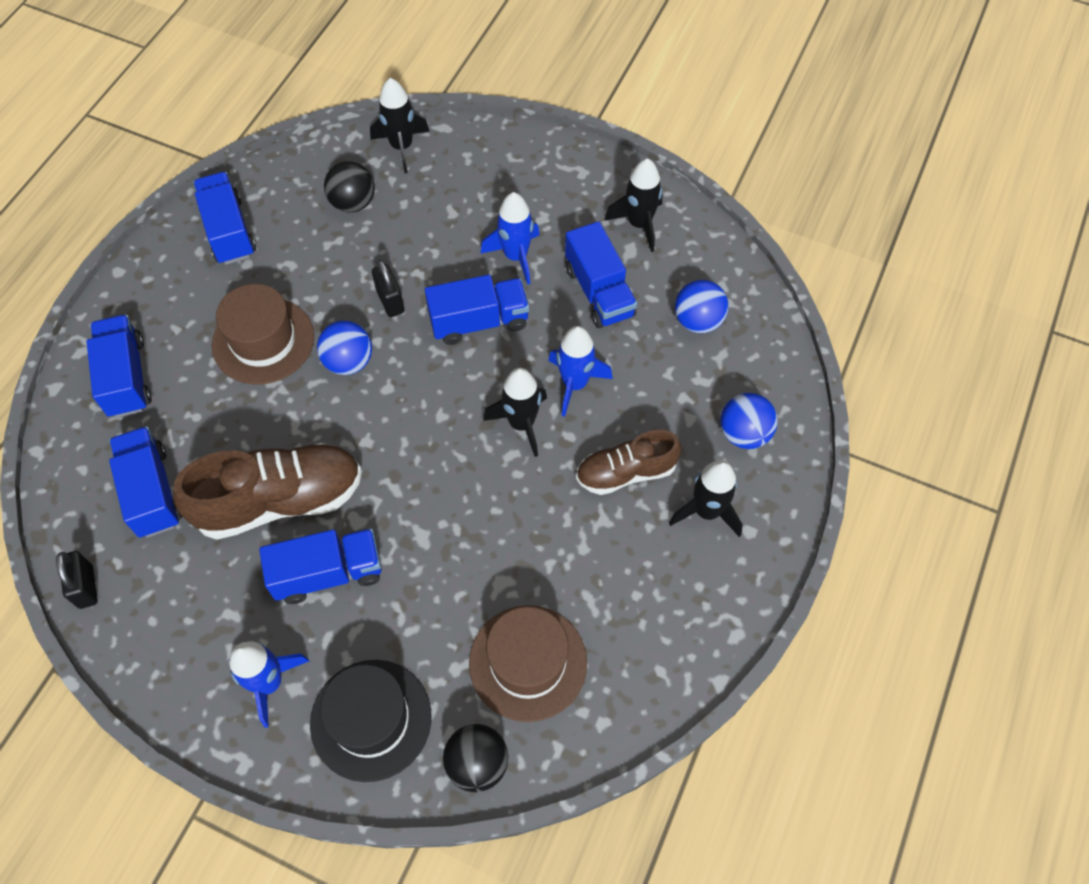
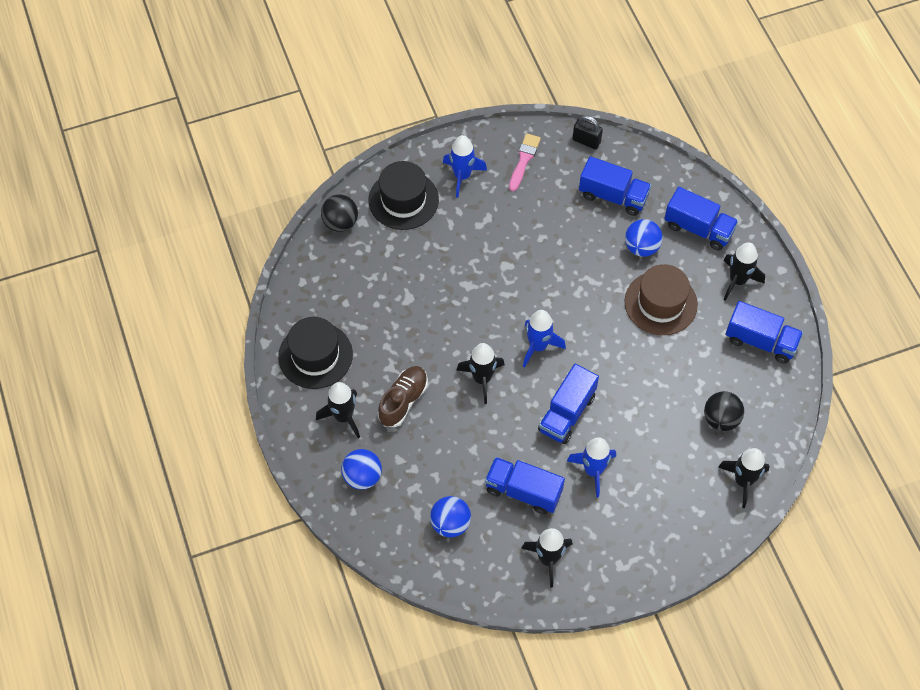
camera: 135 degrees right, 0 degrees up
(168, 297) = (737, 280): none -> black rocket
(179, 632) = (524, 160): none -> pink brush
(280, 500) = (551, 243): brown shoe -> none
(328, 573) = (491, 234): blue truck -> none
(349, 362) = (605, 331): blue ball -> blue ball (641, 247)
(390, 301) = (626, 381): black padlock -> none
(528, 662) = (360, 277): brown hat -> none
(575, 384) = (478, 424): blue rocket -> blue rocket (538, 346)
(674, 610) = (315, 355): none -> black hat

